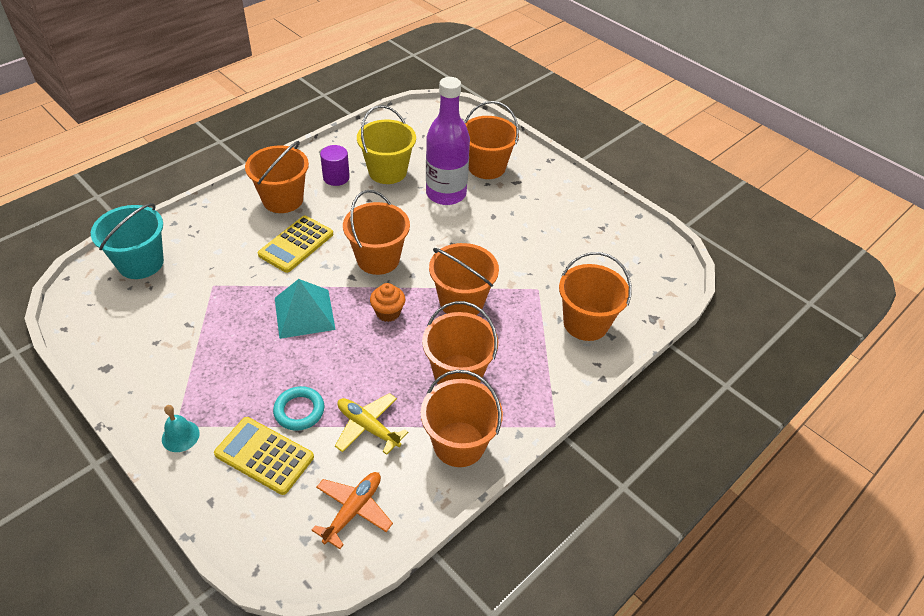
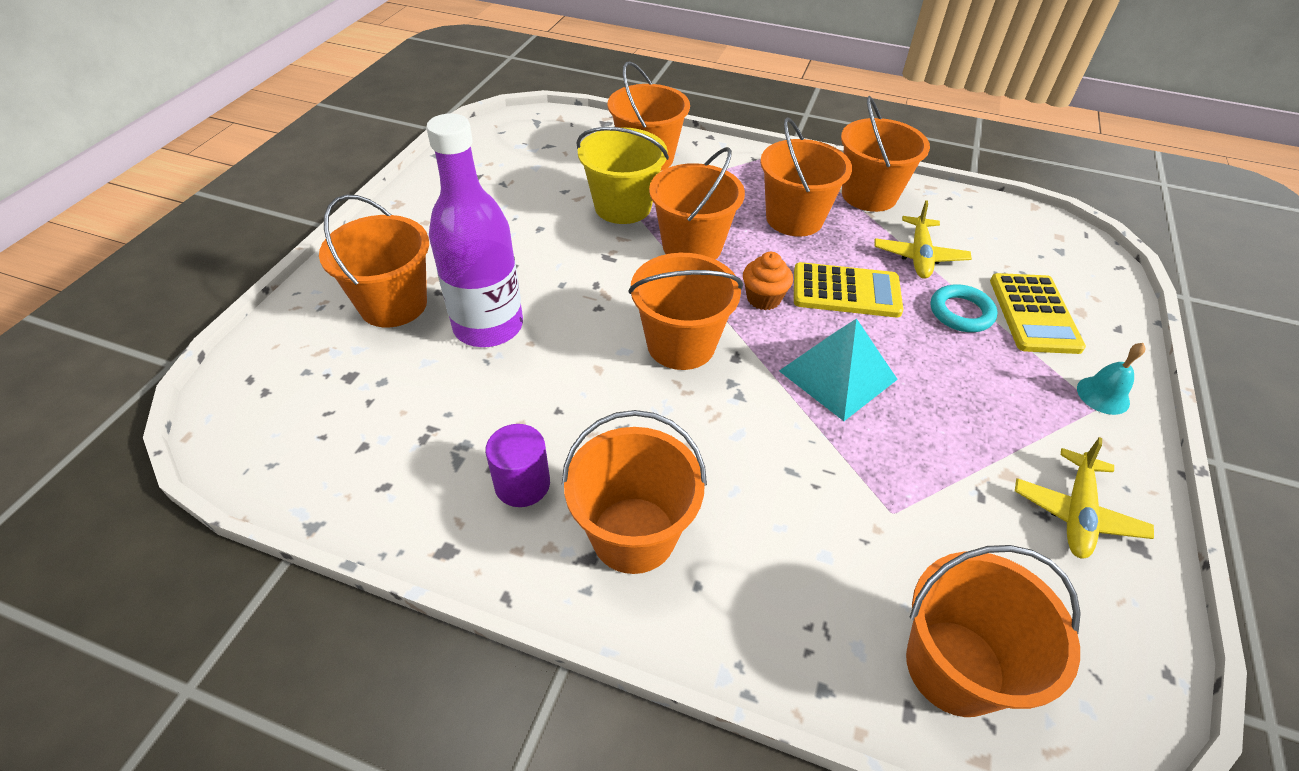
camera: 115 degrees left, 0 degrees up
(140, 263) = (954, 667): turquoise bucket -> orange bucket
(143, 356) = (1076, 513): none -> yellow plane
(296, 244) = (725, 452): yellow calculator -> yellow calculator (846, 291)
(353, 510) = (1002, 233): orange plane -> none
(387, 171) = (466, 418): yellow bucket -> yellow bucket (623, 207)

